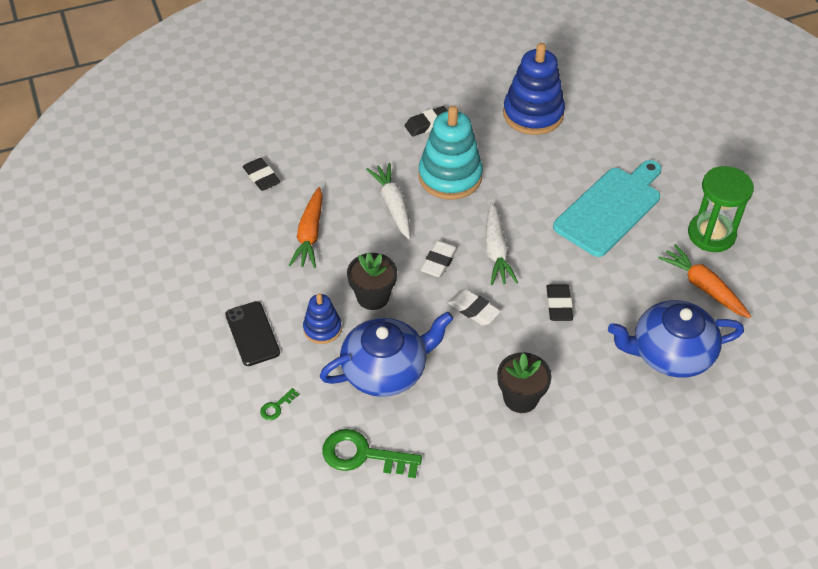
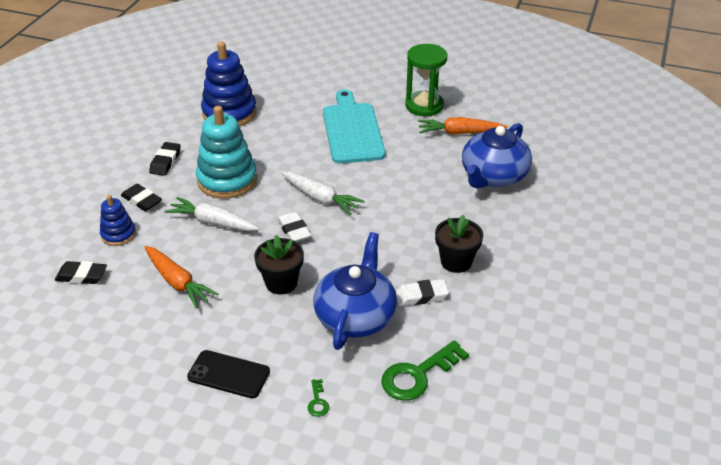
camera: 50 degrees left, 10 degrees down
(322, 328) = (275, 329): blue stacking toy -> blue stacking toy (118, 234)
(473, 310) = (356, 239): white eraser -> white eraser (421, 296)
(559, 305) = (401, 198): black eraser -> black eraser (142, 200)

